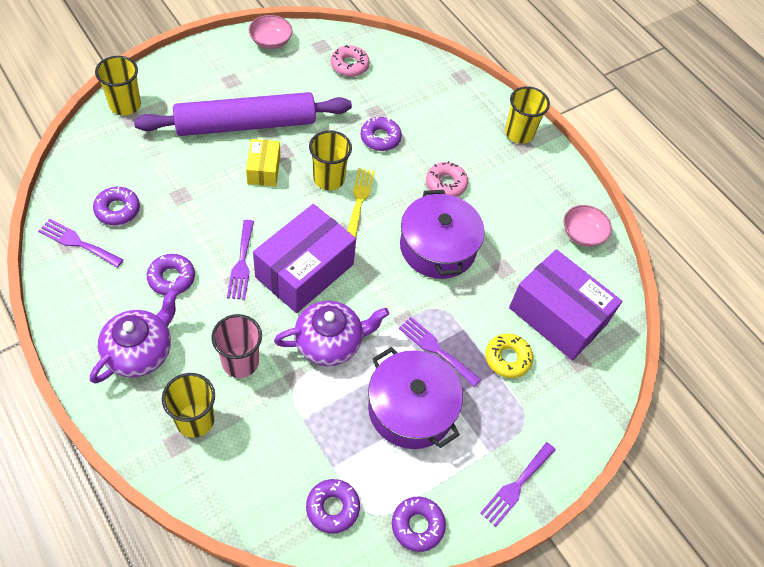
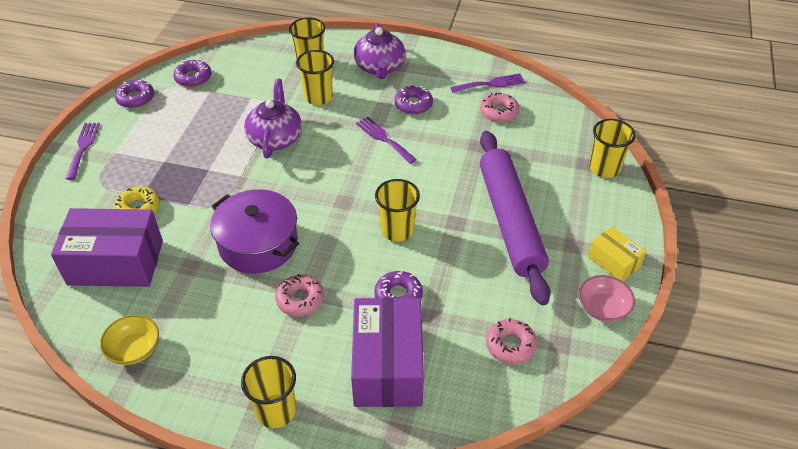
camera: 145 degrees right, 10 degrees down
(117, 210) = (499, 112): purple donut -> pink donut
(240, 362) = (318, 97): pink cup -> yellow cup
(246, 124) = (510, 221): purple rolling pin -> purple rolling pin turned 45 degrees counterclockwise
(264, 170) = (450, 200): yellow box -> yellow box (614, 262)
(304, 270) = (338, 162): purple box -> purple box (388, 366)
(330, 342) = (275, 138): purple teapot -> purple teapot turned 150 degrees clockwise
(359, 200) = (356, 233): yellow fork -> none
(411, 408) = (187, 141): purple pot -> none
(436, 349) = (198, 180): purple fork -> none
(582, 234) = (134, 349): pink bowl -> yellow bowl

